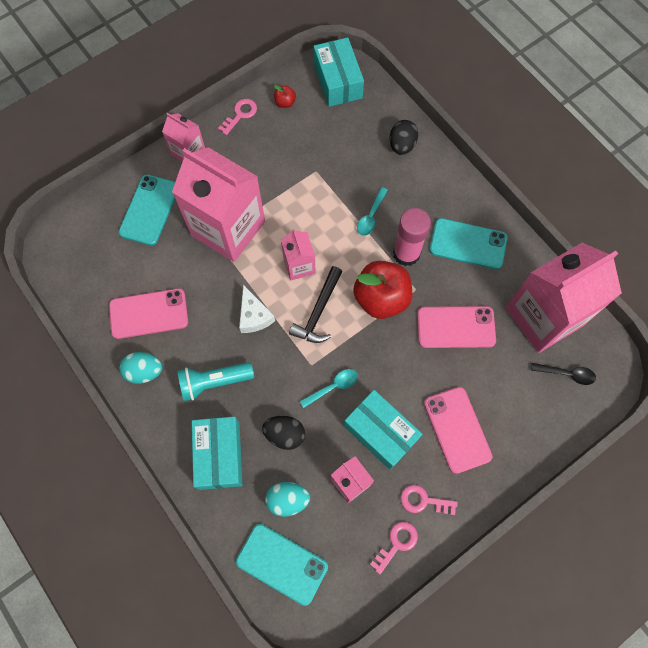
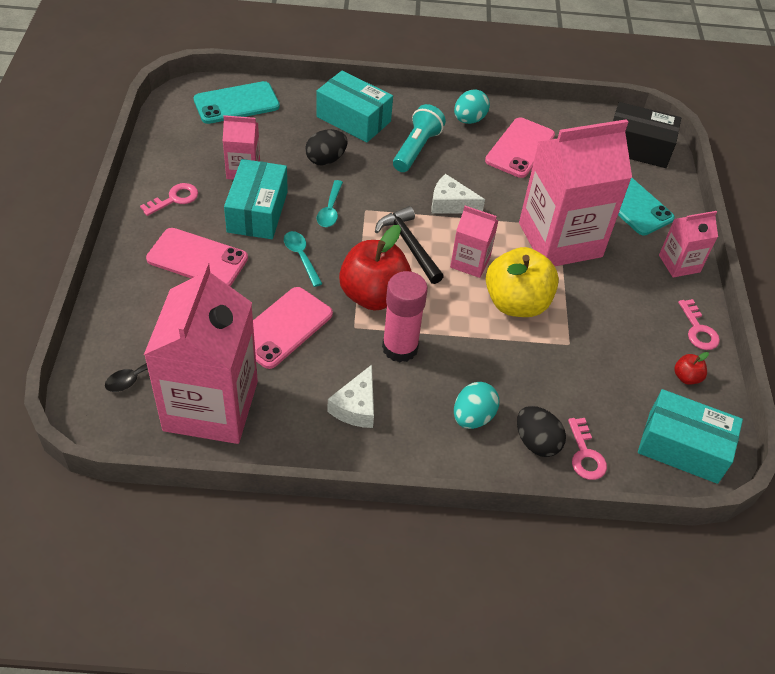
camera: 125 degrees right, 20 degrees down
(78, 239) = (638, 147): none -> black box
(288, 500) = (275, 132): turquoise egg -> turquoise egg (473, 417)
(310, 217) = (516, 303): none -> yellow apple
(371, 216) = (471, 350): turquoise spoon -> turquoise spoon (301, 257)
(380, 432) = (257, 211): turquoise box -> turquoise box turned 75 degrees counterclockwise
(397, 543) = (167, 164): pink key -> pink key (585, 454)
(468, 244) = (356, 406): turquoise phone -> white cheese

